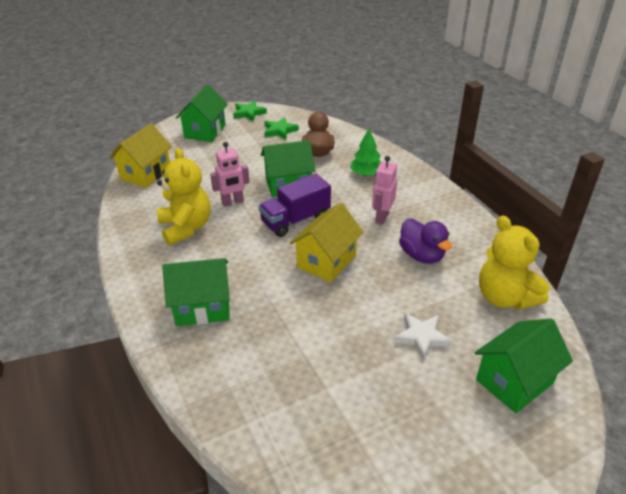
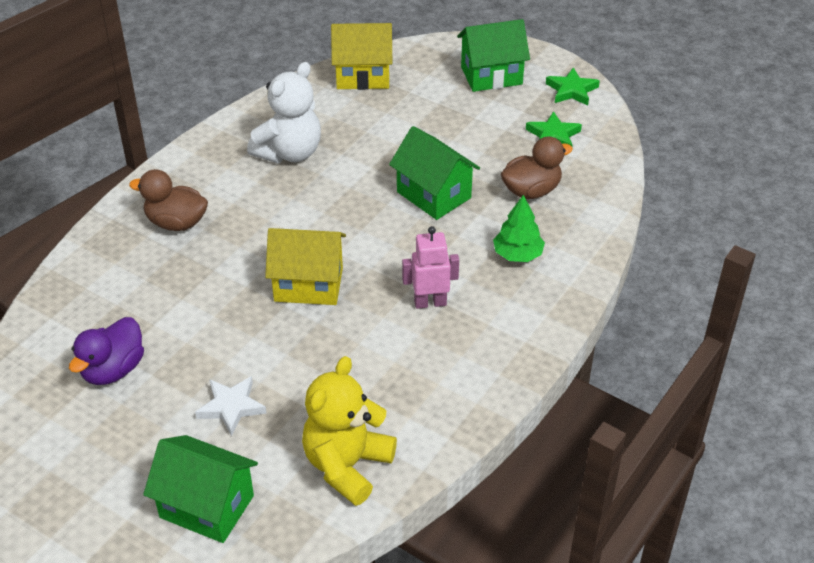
camera: 60 degrees right, 5 degrees up
(186, 228) = (289, 153): yellow teddy bear -> white teddy bear
(203, 307) = (176, 223): green house -> brown duck
(232, 202) = (362, 165): pink robot -> none
(295, 220) = (367, 230): purple truck -> none
(421, 255) = (377, 364): purple duck -> purple duck (113, 370)

